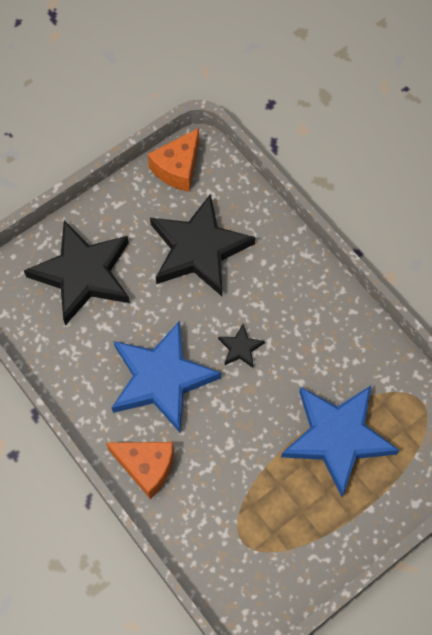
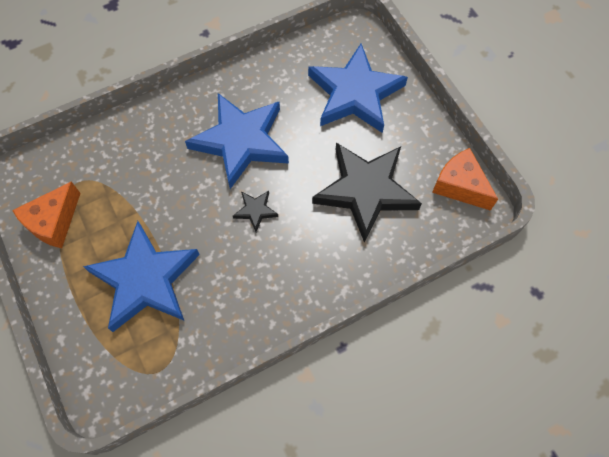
camera: 100 degrees right, 0 degrees up
(83, 274) = (355, 93): black star -> blue star
(146, 467) = (164, 119): orange cheese -> orange cheese (53, 222)

